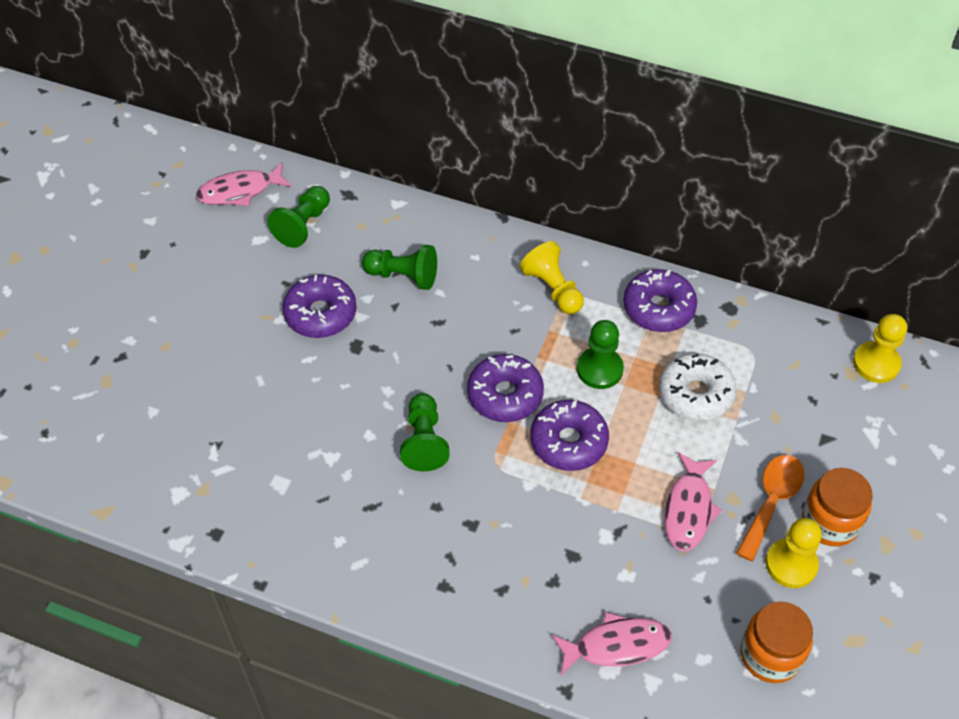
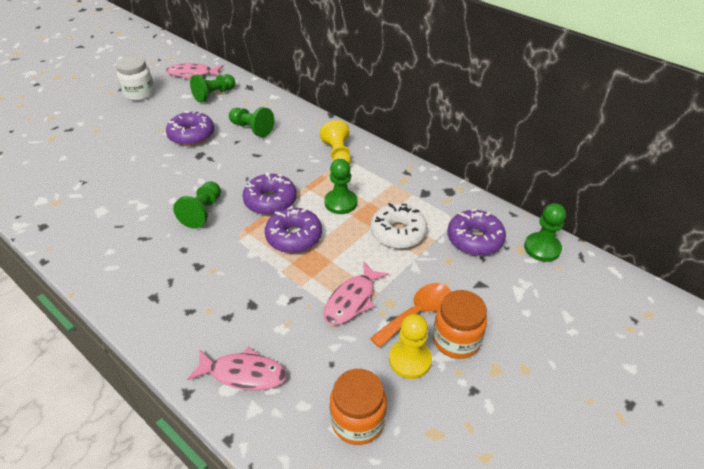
camera: 20 degrees right, 10 degrees down
(182, 255) = (139, 94): none -> white jar
(658, 308) = (400, 180): purple donut -> purple donut (474, 239)
(876, 363) = (542, 248): yellow pawn -> green pawn

